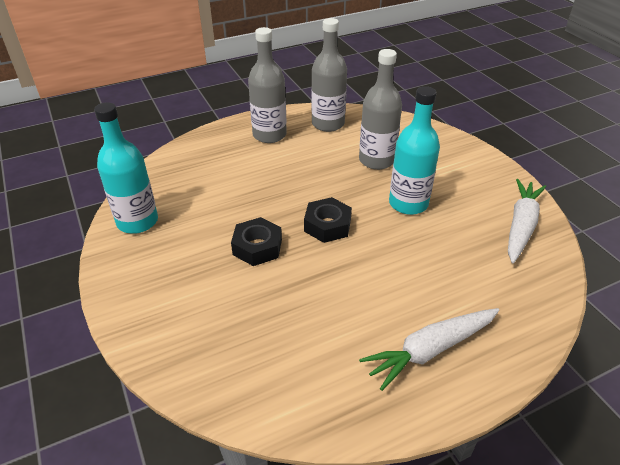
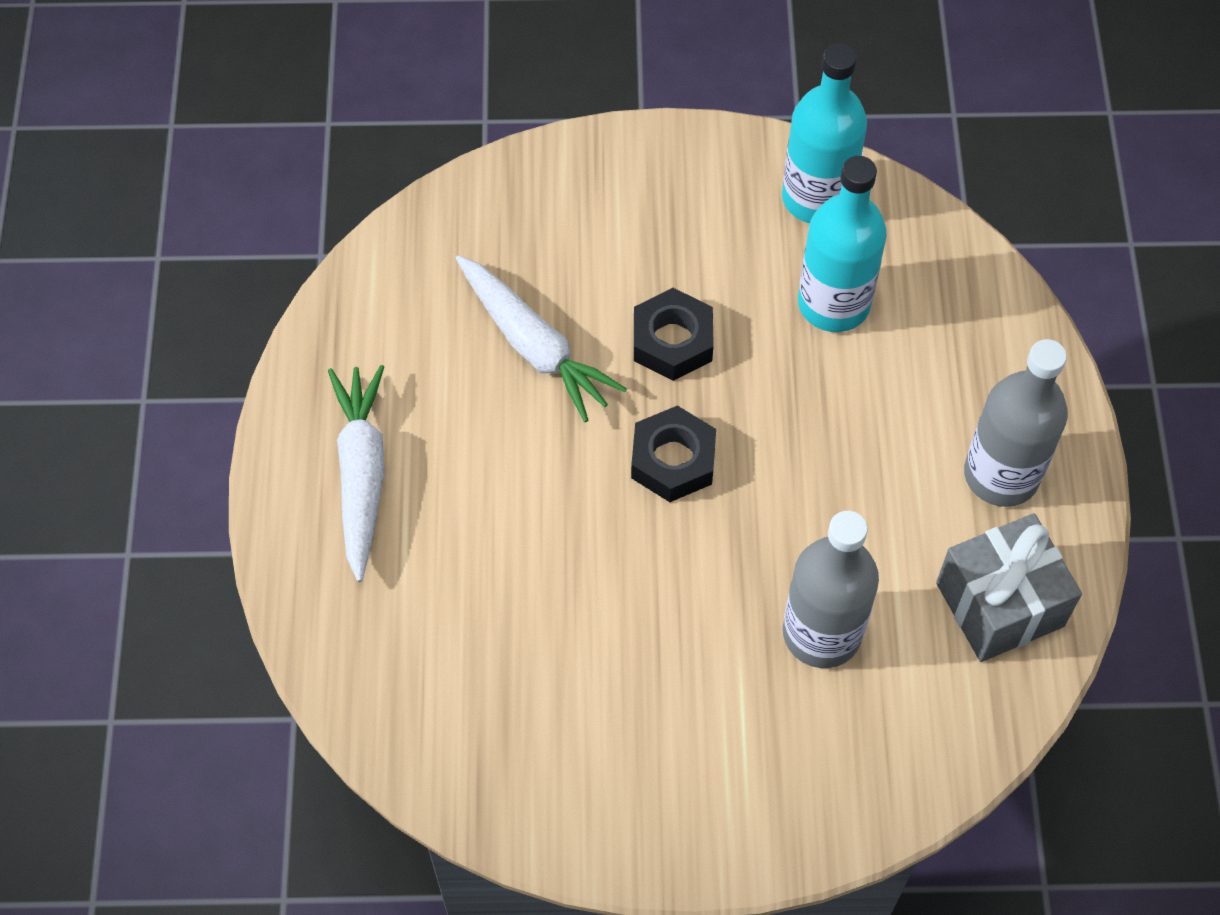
camera: 115 degrees right, 20 degrees up
(328, 124) = (999, 604): grey bottle -> grey gift
(408, 203) = (665, 617): turquoise bottle -> turquoise bottle (833, 303)
(521, 226) = (514, 771): white carrot -> white carrot (534, 345)

